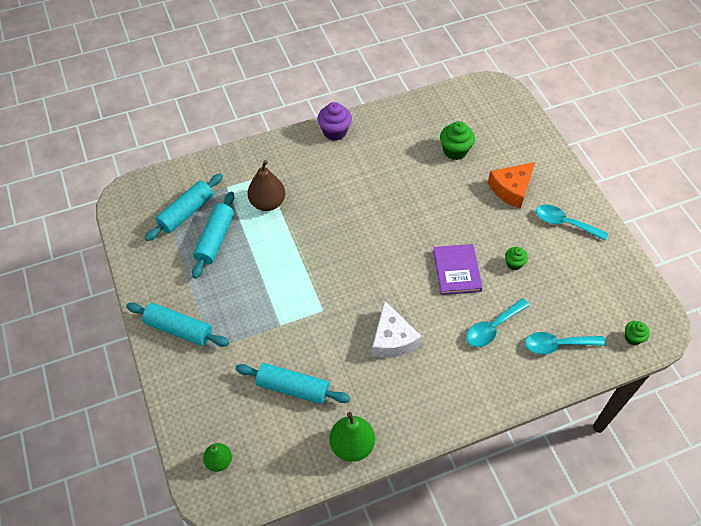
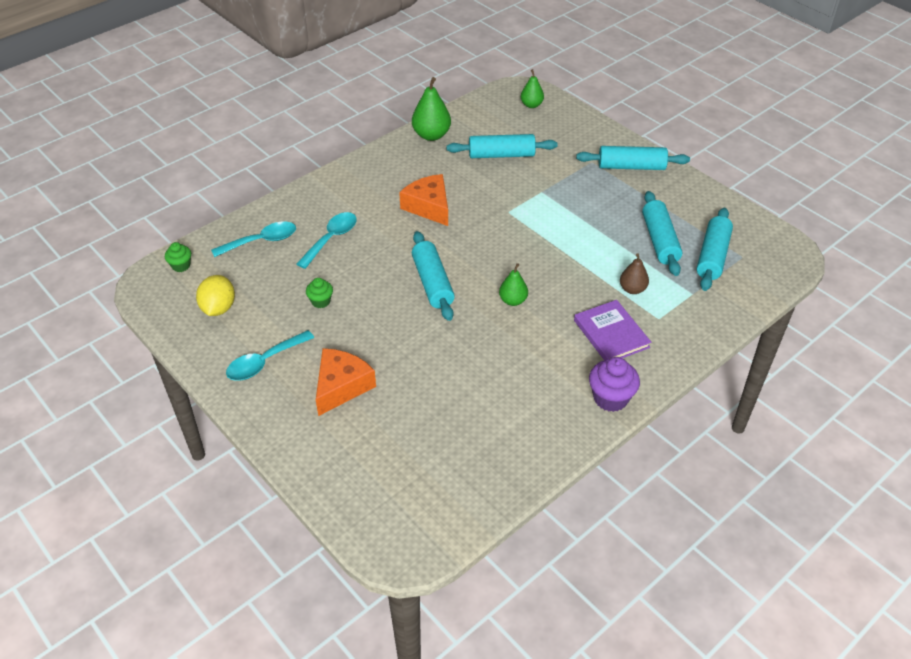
camera: 160 degrees right, 10 degrees down
(267, 203) = (632, 289): brown pear -> brown pear, size x0.62
(362, 220) = (513, 300): none -> green pear
(392, 339) = (429, 207): white cheese -> orange cheese
(418, 254) = (432, 283): none -> turquoise rolling pin
(455, 151) = (433, 418): green cupcake -> none
(456, 271) = (384, 278): purple book -> purple book (611, 334)
(564, 223) = (265, 362): turquoise spoon -> turquoise spoon turned 135 degrees clockwise
(599, 282) = (218, 308): none -> yellow lemon

